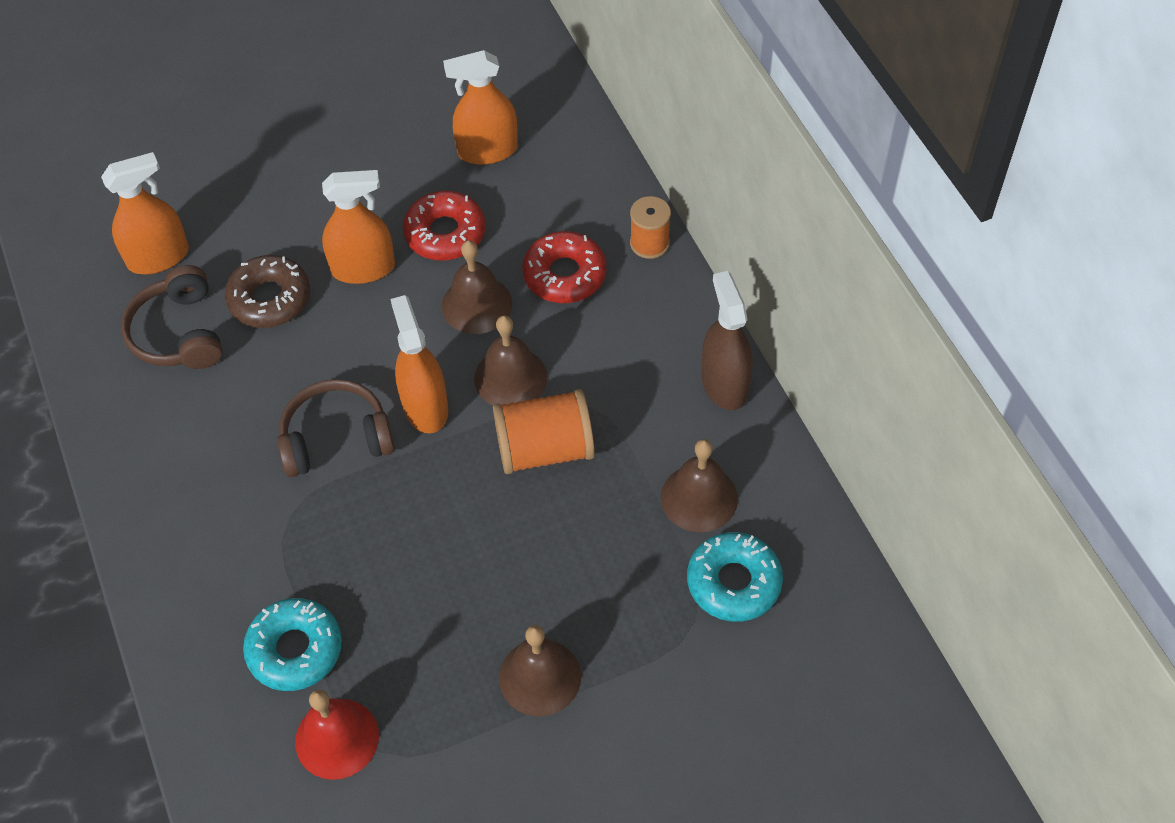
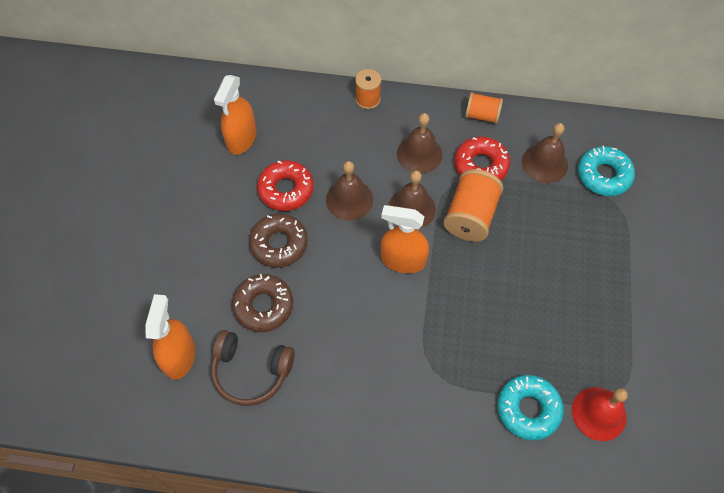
camera: 60 degrees left, 5 degrees up
(336, 438) = (394, 318): brown headphones -> none
(363, 268) = (279, 244): orange spray bottle -> brown donut
(540, 677) = (612, 291): brown bell -> brown bell (419, 154)
(564, 275) = (360, 148): red donut -> red donut (480, 165)
(724, 384) = (482, 115): brown spray bottle -> orange spool

